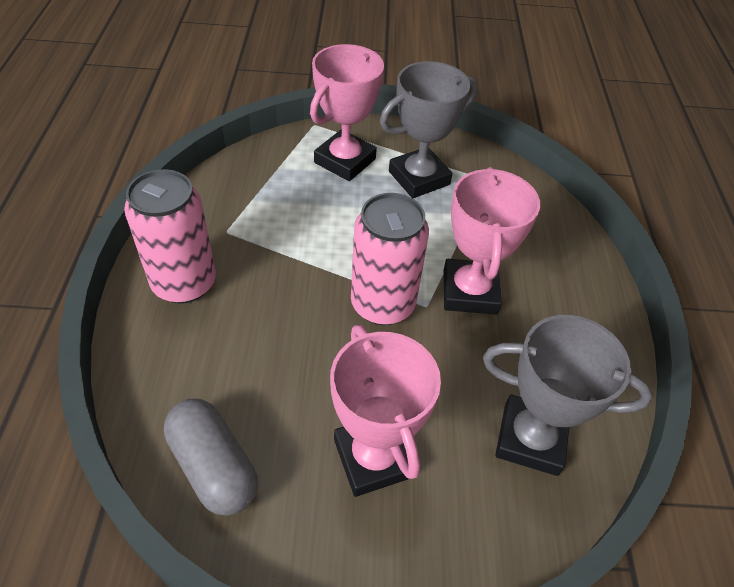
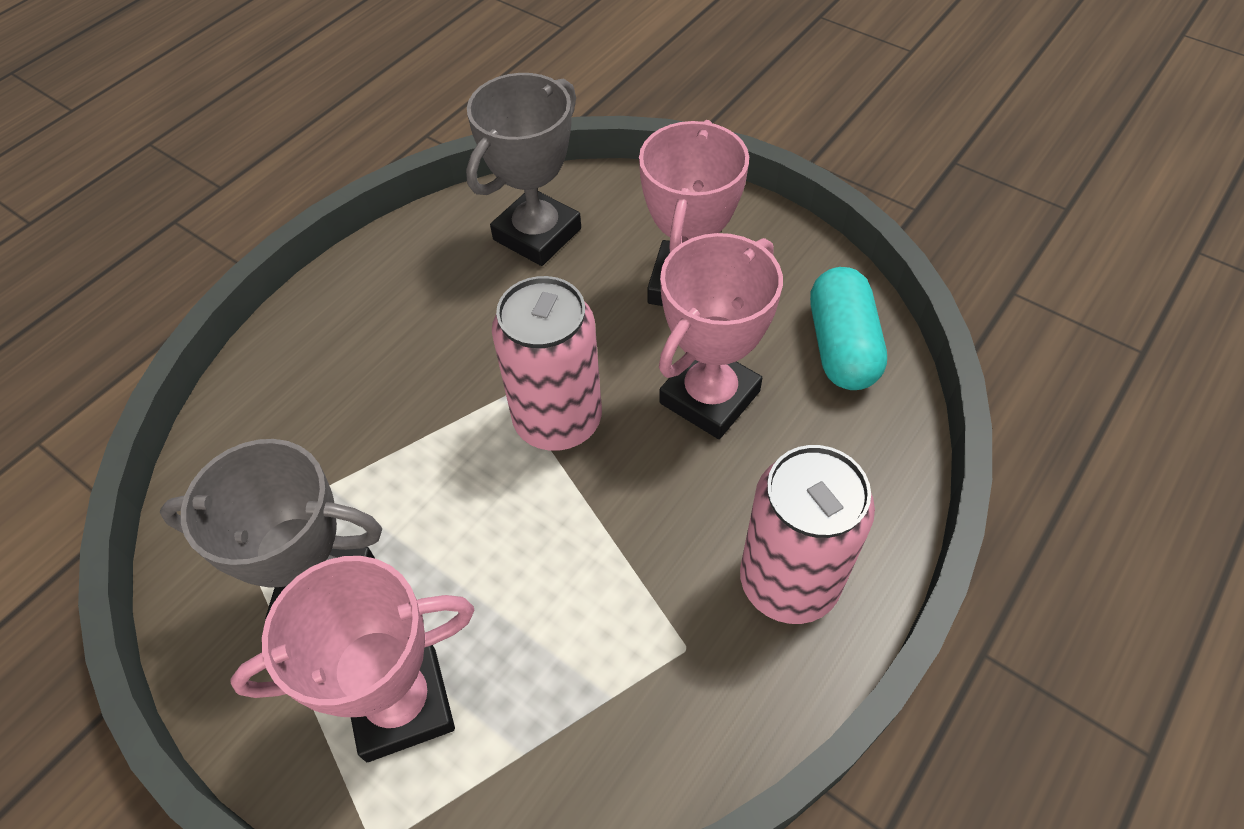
camera: 140 degrees left, 5 degrees up
(213, 467) = (842, 346): grey capsule -> turquoise capsule
(469, 292) = (446, 384): pink trophy -> pink trophy (709, 397)
(530, 439) = (537, 234): grey trophy -> grey trophy turned 75 degrees clockwise

